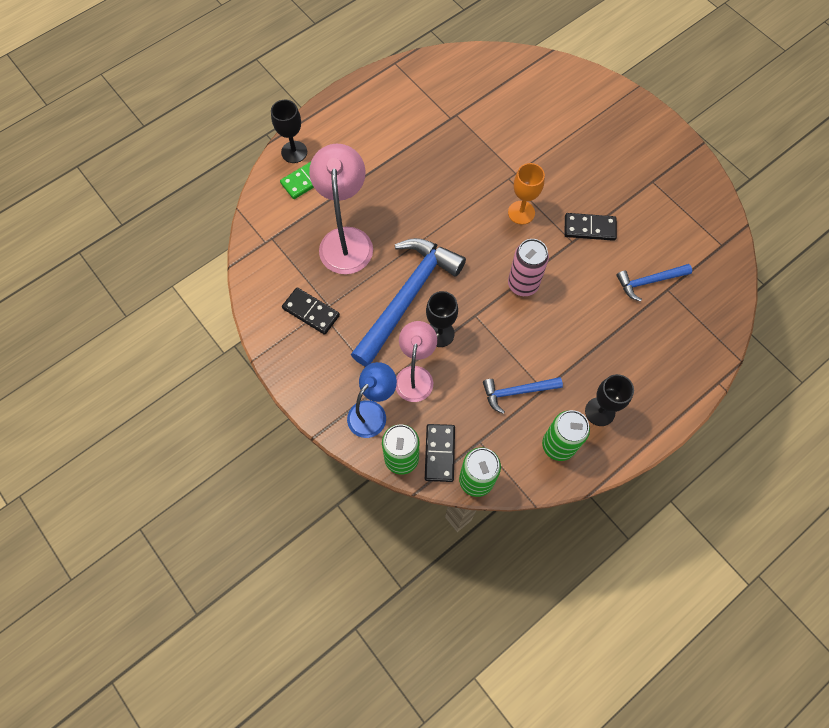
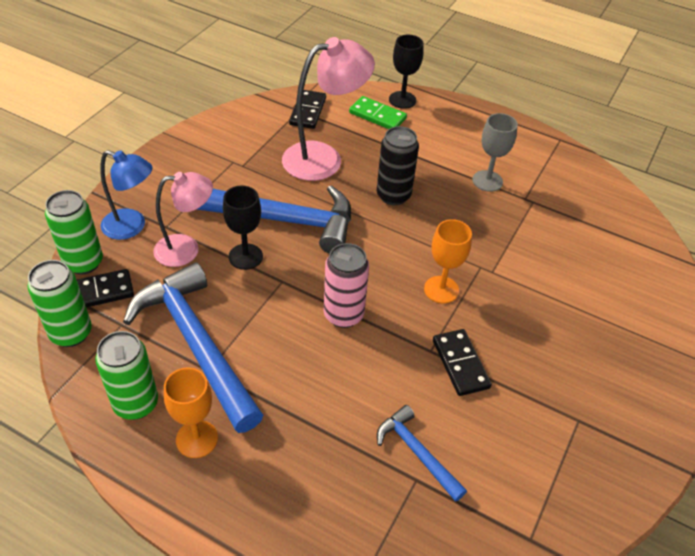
camera: 65 degrees right, 20 degrees down
(311, 312) = (230, 155): black domino -> black domino (307, 111)
(412, 205) = (393, 195): none -> black can
(422, 134) = (487, 181): none -> grey goblet
(517, 392) = (196, 344): blue hammer -> blue hammer, size x2.02
(600, 411) = (197, 439): black goblet -> orange goblet

